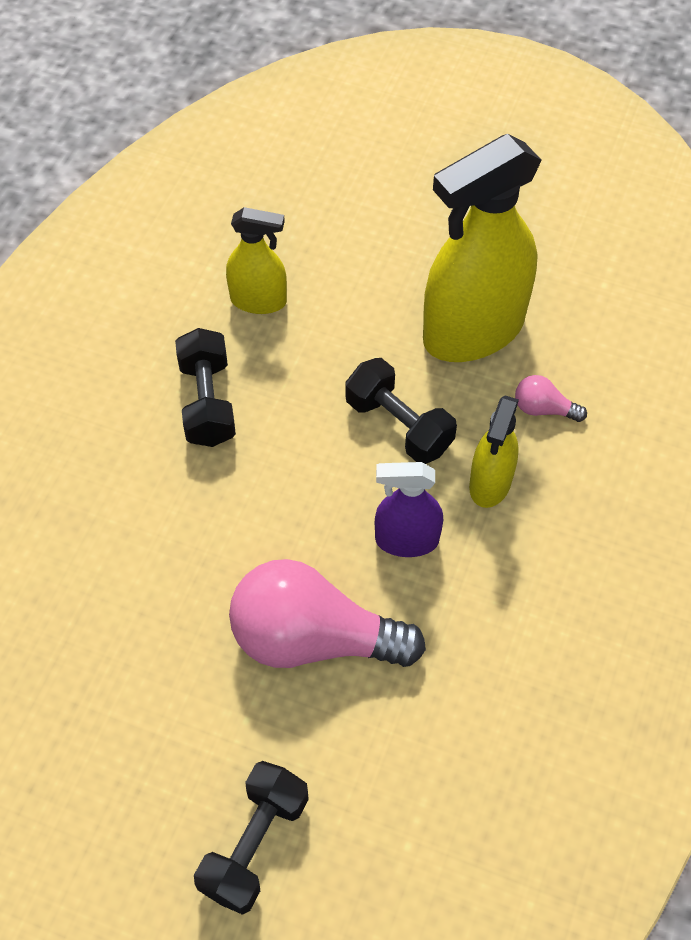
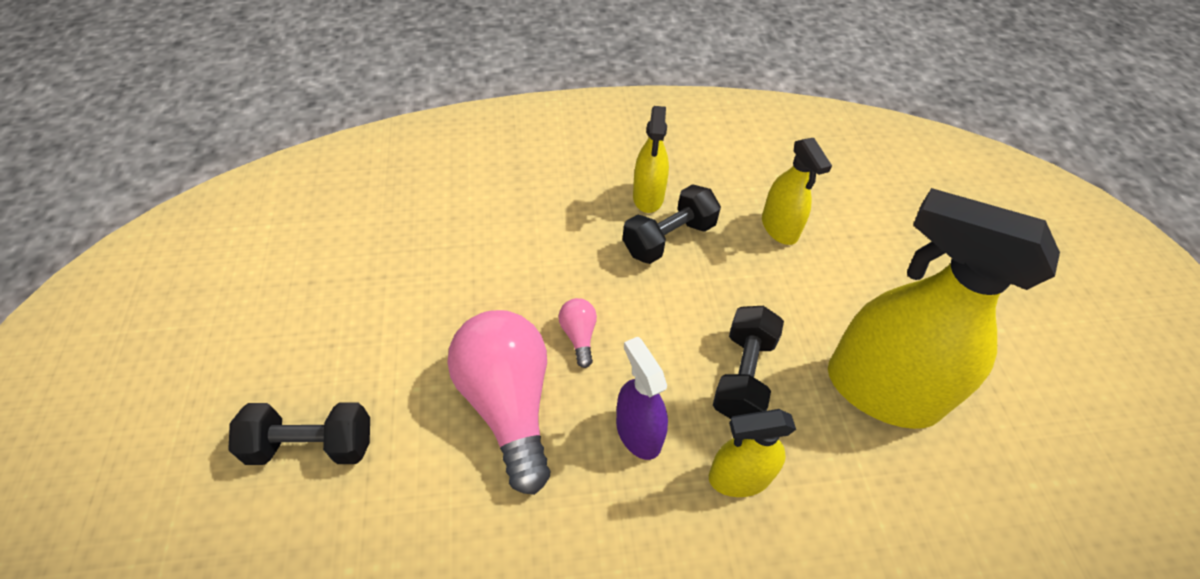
camera: 60 degrees right, 5 degrees down
(140, 392) = (648, 197): none -> yellow spray bottle
(543, 409) = (850, 490): pink light bulb -> pink light bulb (579, 336)

